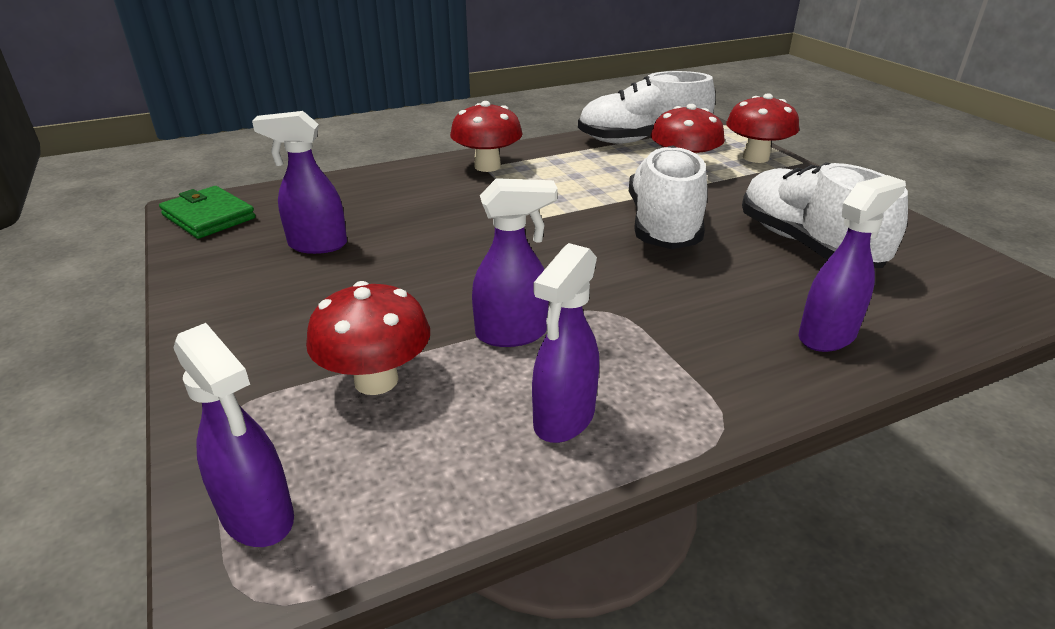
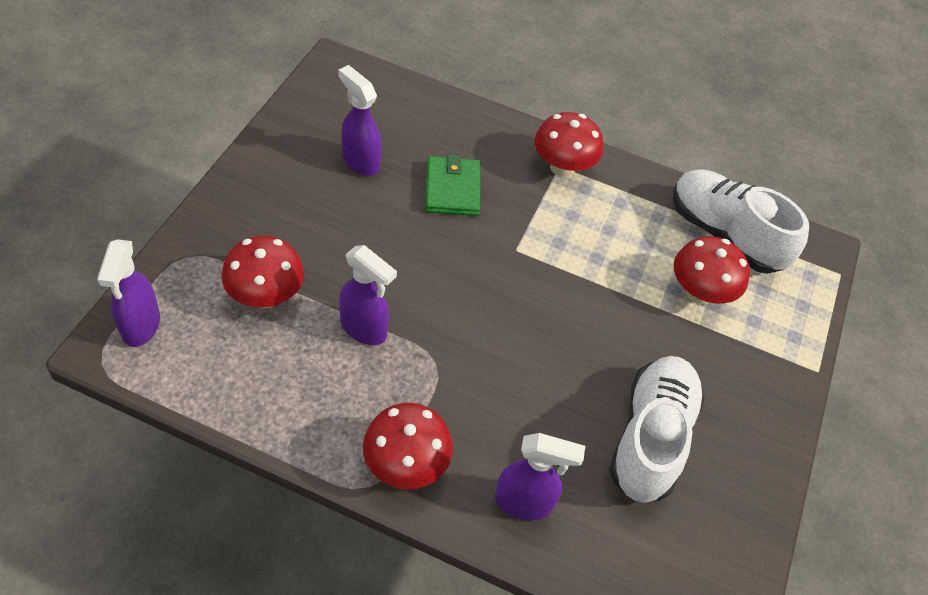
camera: 40 degrees right, 20 degrees up
(209, 217) = (336, 82): green wallet -> green wallet (452, 189)
(563, 419) = (310, 403): purple spray bottle -> none
(663, 225) = (585, 331): white shoe -> none
(755, 157) = (786, 332): red mushroom -> red mushroom (405, 464)

